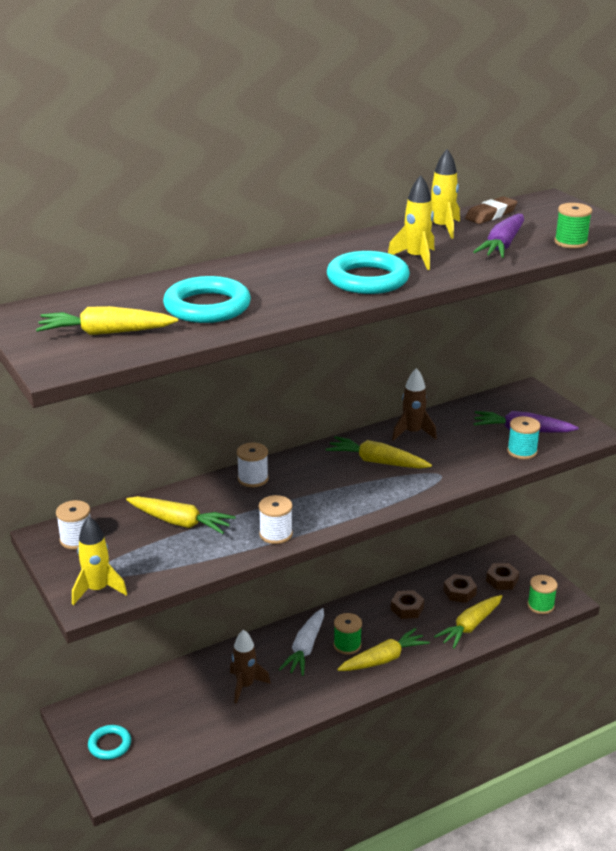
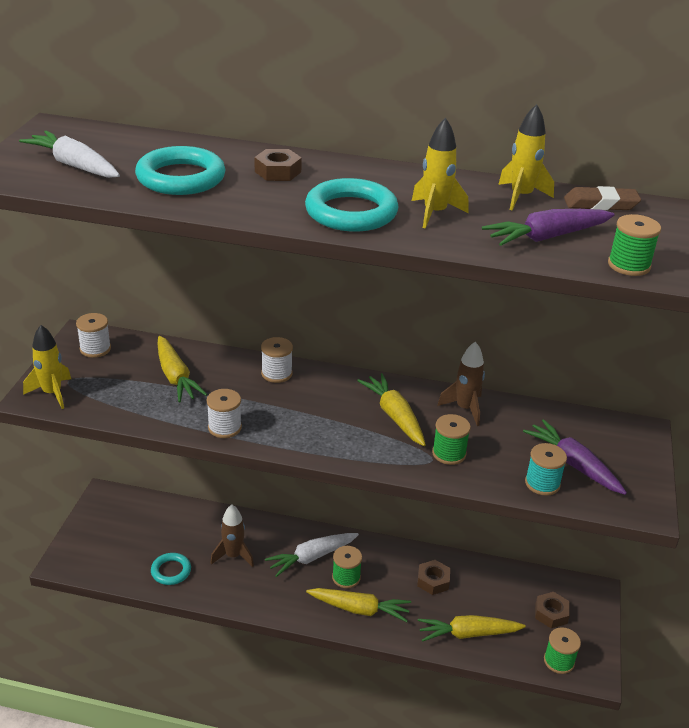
camera: 40 degrees right, 5 degrees up
(106, 333) = (74, 166): yellow carrot -> white carrot
(109, 745) = (98, 534): turquoise ring -> turquoise ring (171, 571)
(445, 465) = (449, 453): none -> green spool
(459, 592) = (497, 598): brown nut -> brown nut (278, 172)

